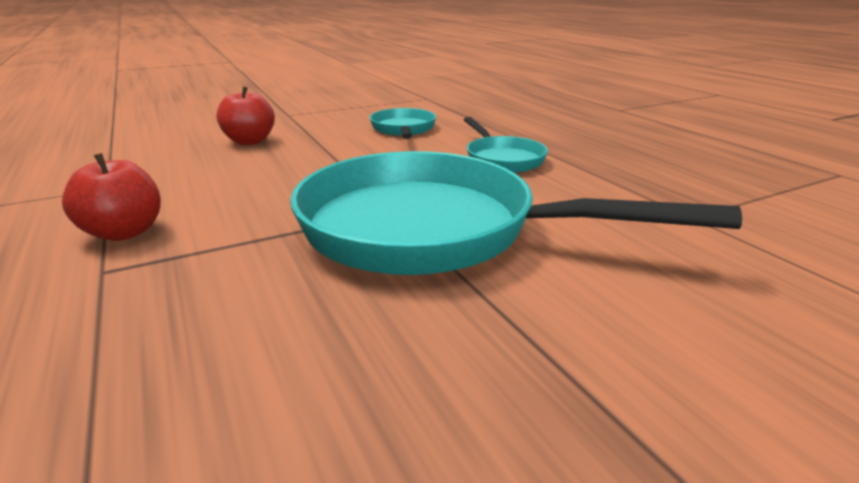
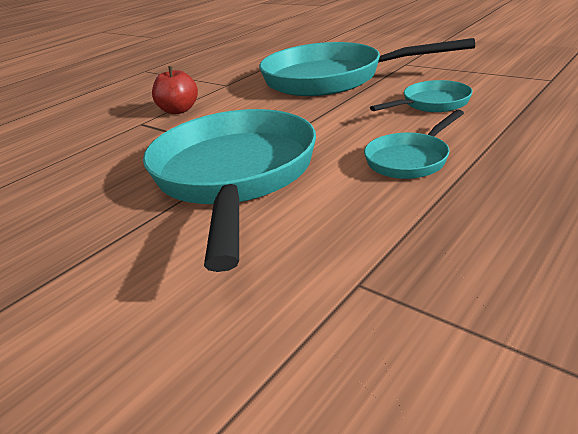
camera: 70 degrees right, 5 degrees up
(249, 141) = (331, 79): red apple -> turquoise pan

